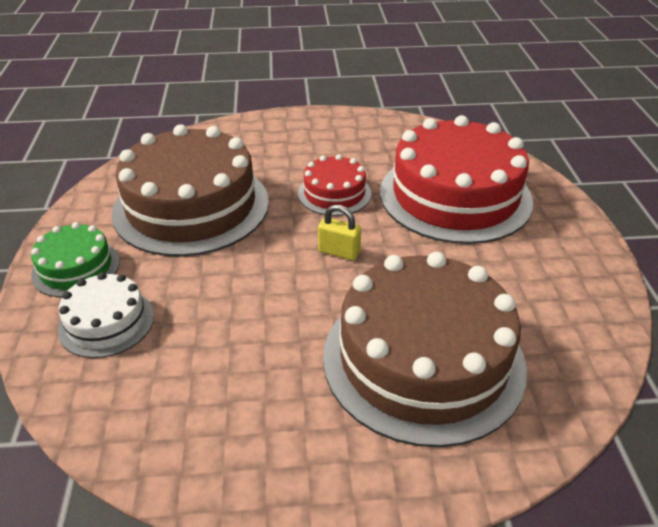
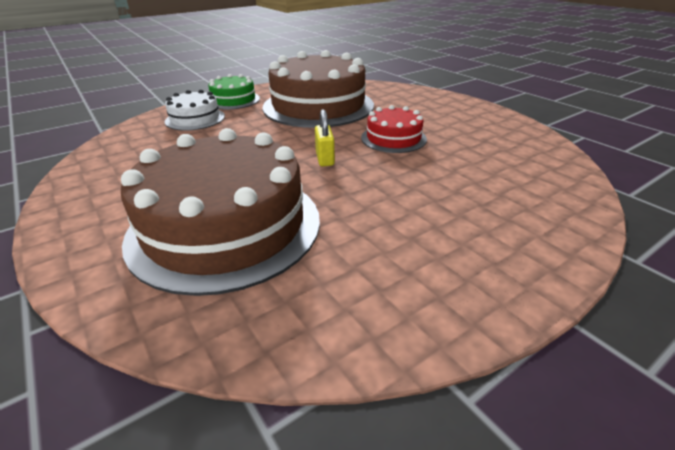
camera: 60 degrees right, 5 degrees down
(455, 196) = (469, 185): red cake -> none

